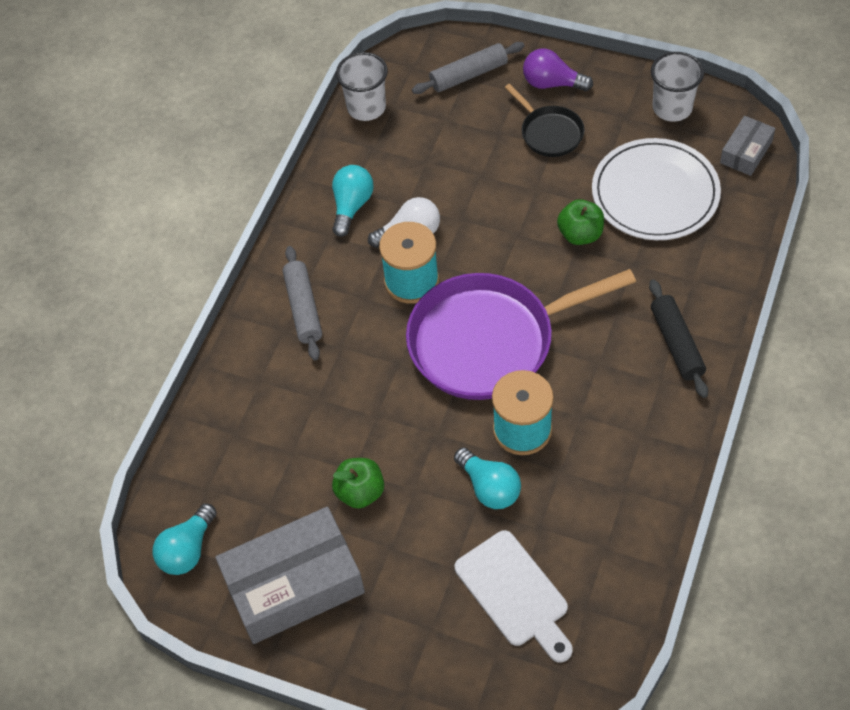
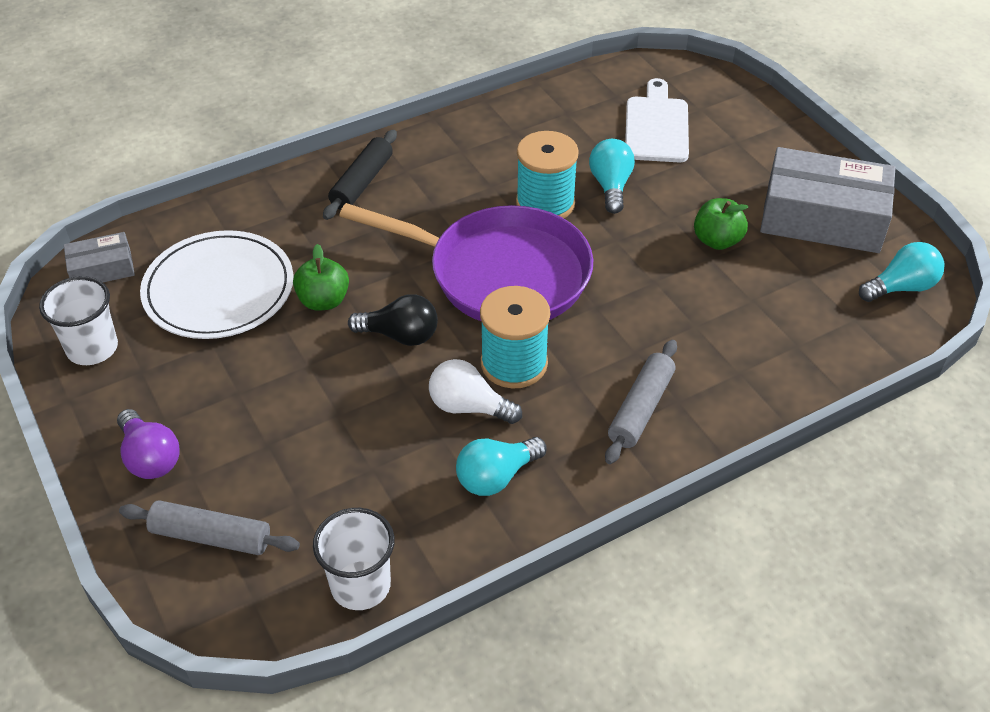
camera: 145 degrees left, 10 degrees down
(503, 247) = (400, 335): none -> black light bulb
(549, 133) = (224, 408): black pan -> none

